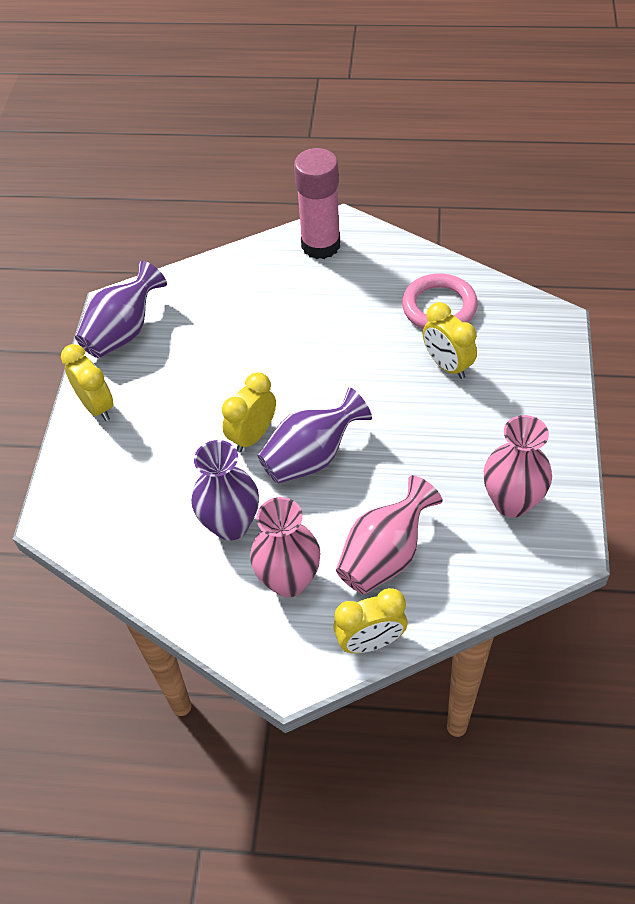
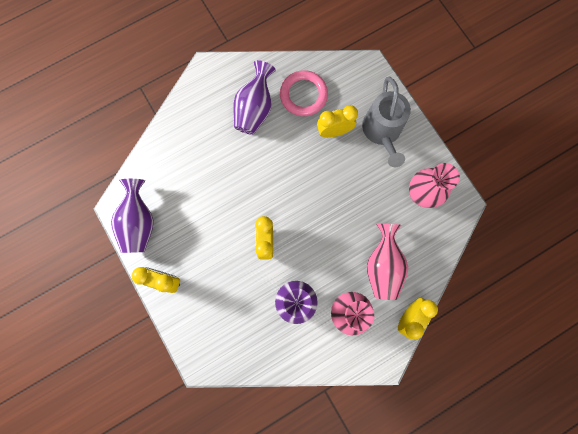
camera: 40 degrees left, 25 degrees up
(311, 457) = (306, 234): purple vase -> purple vase (255, 109)
(320, 245) = (207, 91): pink glue stick -> none
(447, 365) = (334, 131): yellow clock -> yellow clock turned 150 degrees clockwise
(515, 399) = (382, 131): none -> grey watering can

